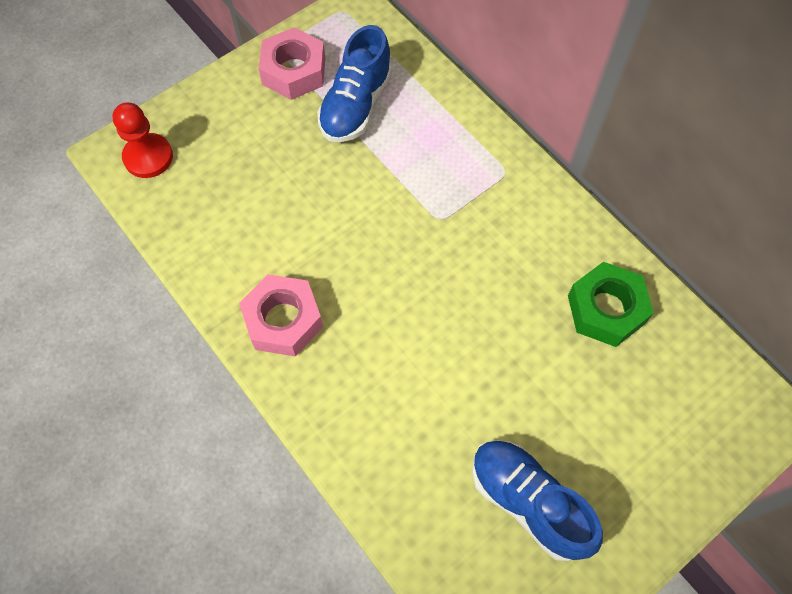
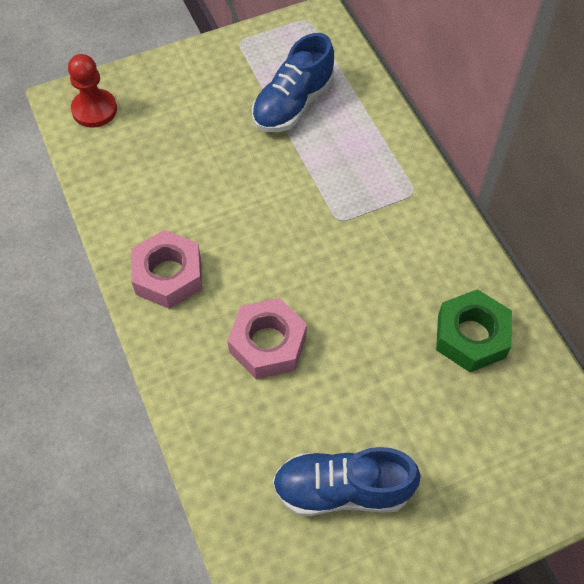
camera: 15 degrees right, 5 degrees down
(294, 71) = (246, 63): pink nut -> pink nut (268, 344)
(528, 502) = (342, 490): blue shoe -> blue shoe turned 60 degrees counterclockwise

